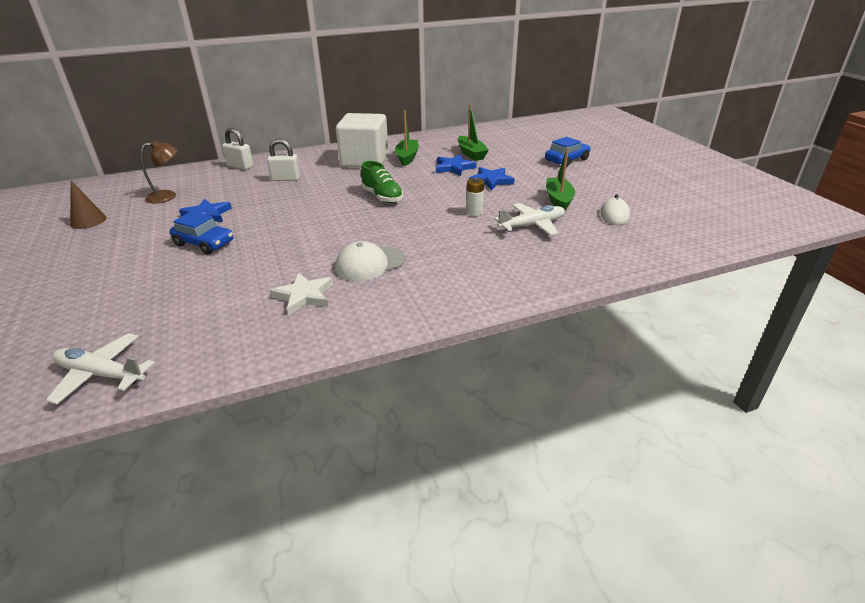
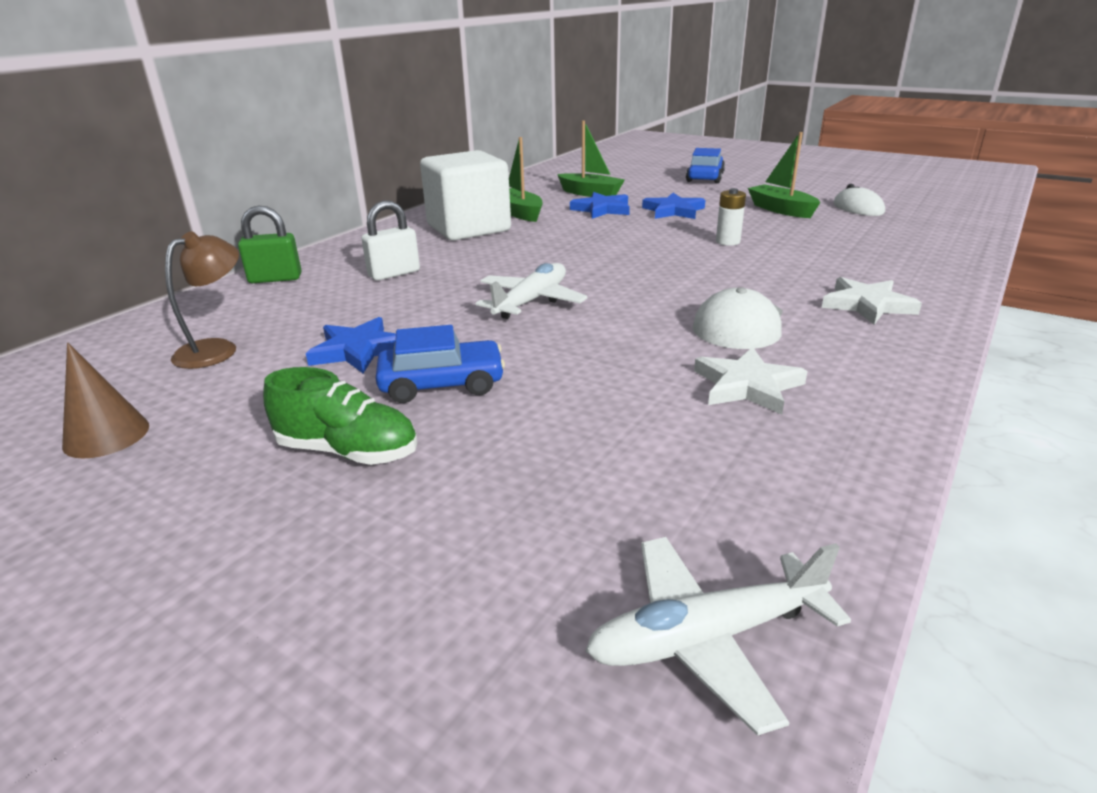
camera: 35 degrees left, 5 degrees down
(240, 166) = (275, 279): white padlock -> green padlock
(382, 197) = (584, 256): green shoe -> green shoe (348, 451)
(456, 280) = (867, 305): none -> white star
(532, 225) = (811, 236): white plane -> white plane (531, 301)

